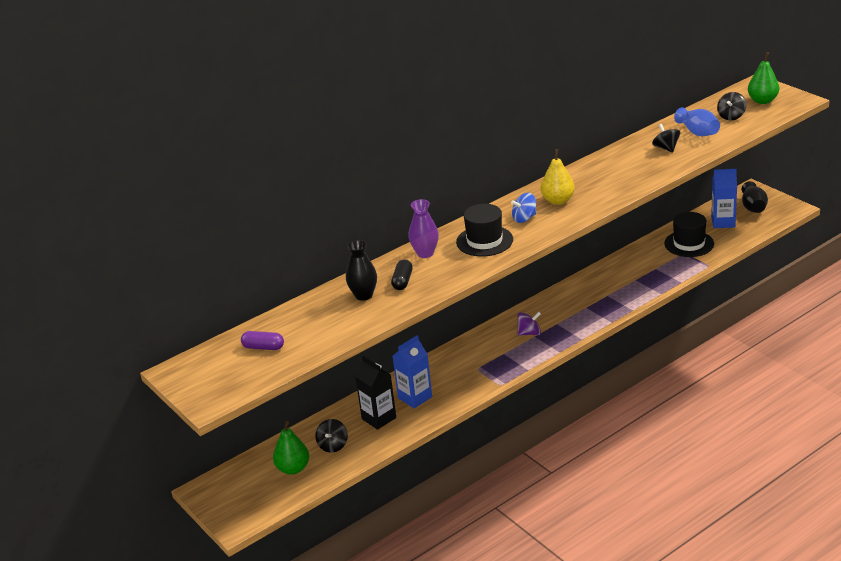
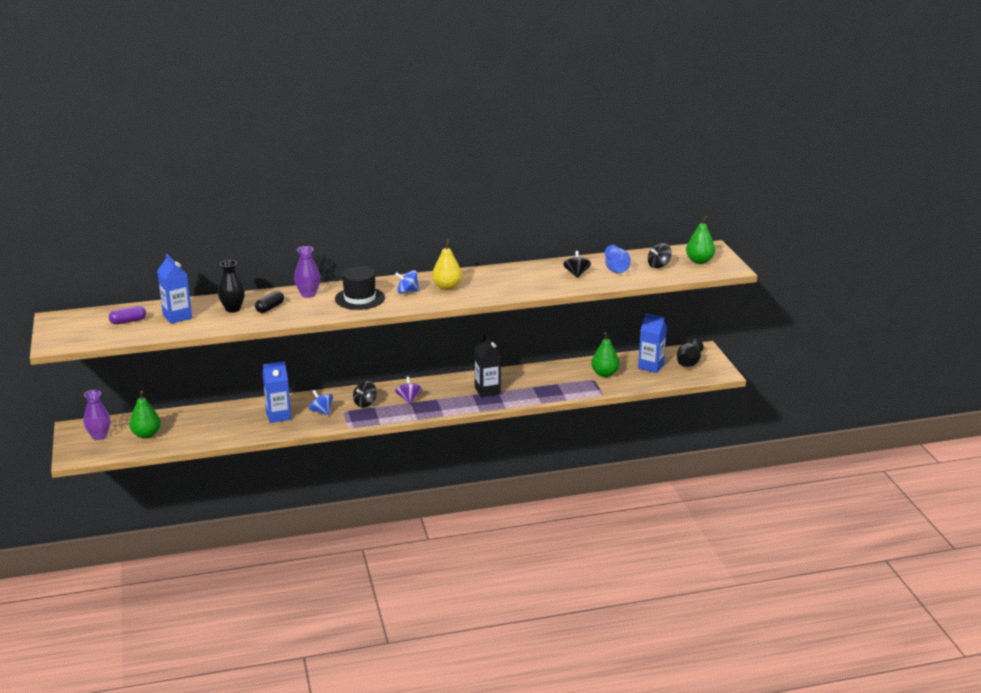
camera: 20 degrees right, 5 degrees down
(241, 489) = (99, 436): none -> purple vase
(263, 347) = (128, 321): purple capsule -> purple capsule turned 60 degrees counterclockwise
(313, 324) = (177, 316): none -> blue carton
(333, 445) = (189, 429): black spinning top -> black spinning top (365, 403)
(379, 418) = (239, 421): black carton -> black carton (487, 391)
(454, 377) = (321, 411): none -> blue spinning top
(529, 333) = (409, 399): purple spinning top -> purple spinning top turned 105 degrees counterclockwise
(689, 244) = (604, 374): black hat -> green pear

